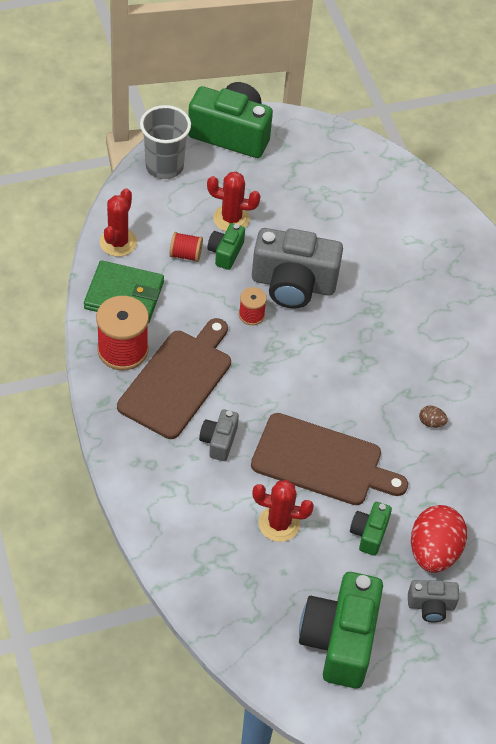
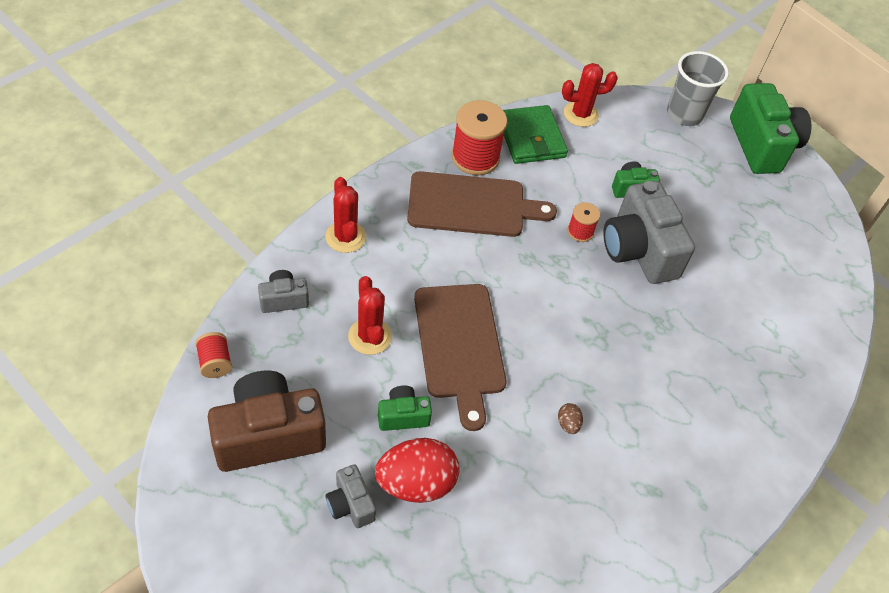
camera: 60 degrees right, 0 degrees up
(185, 254) = (606, 162): red spool -> red spool (215, 363)
(219, 441) = (429, 258): grey camera -> grey camera (283, 299)
(231, 219) = (671, 179): red cactus -> red cactus (345, 237)
(339, 640) = (268, 435): green camera -> brown camera

